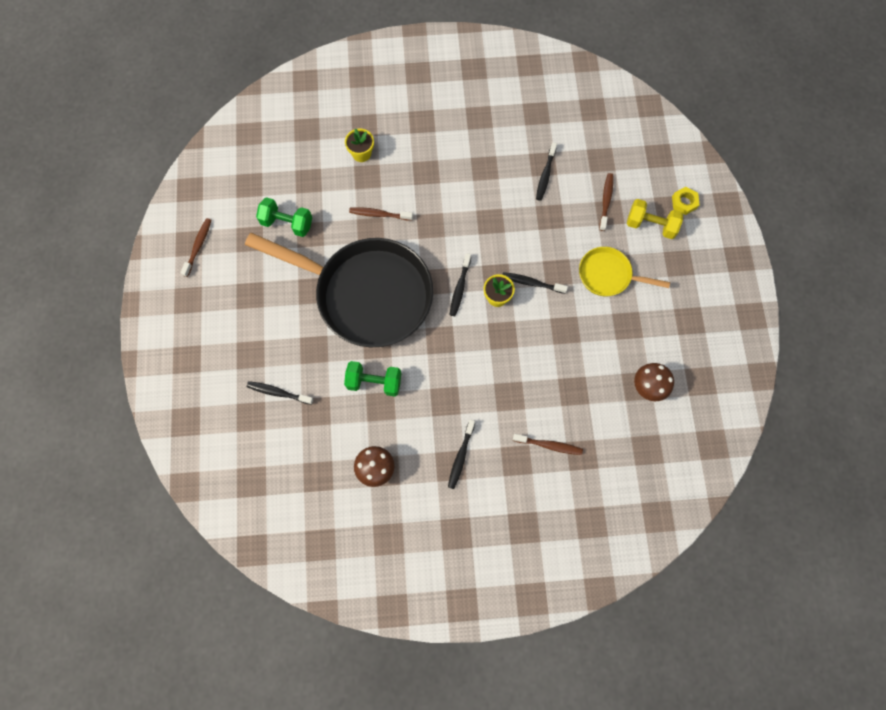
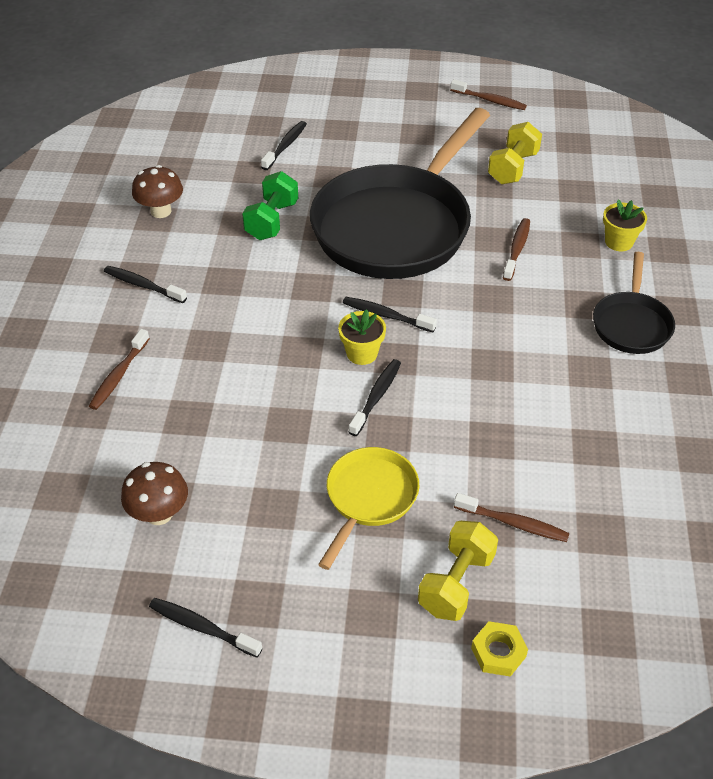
camera: 100 degrees right, 25 degrees down
(287, 223) = (513, 168): green dumbbell -> yellow dumbbell
(439, 146) = (631, 324): none -> black pan
(545, 175) = (572, 446): black toothbrush -> black toothbrush (202, 627)

